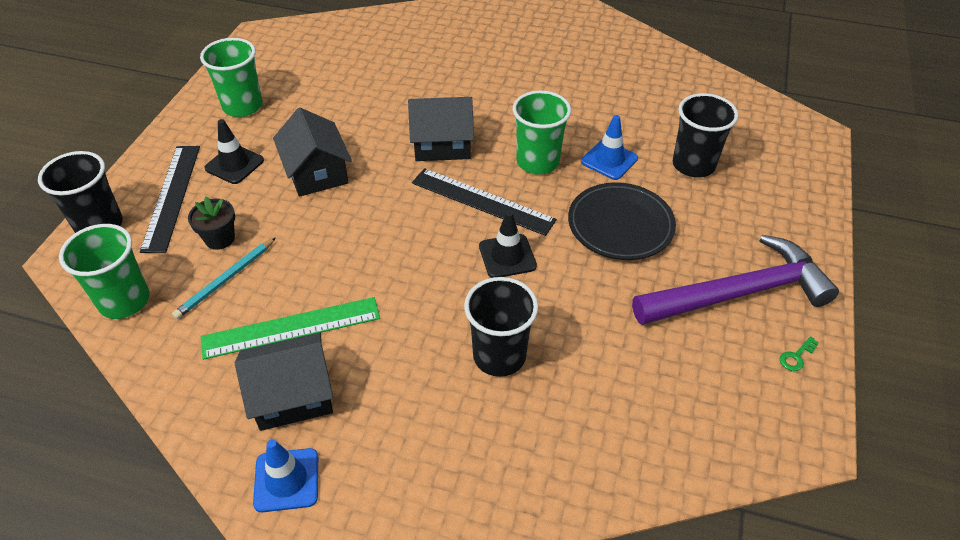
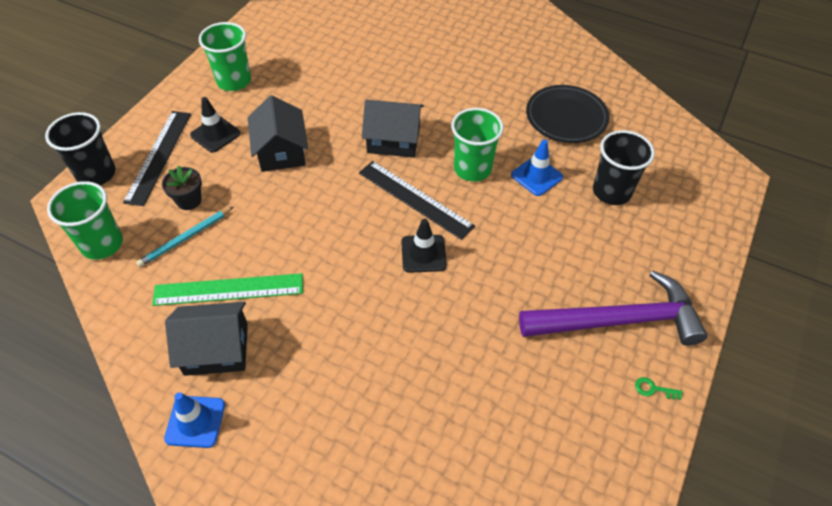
camera: 10 degrees right, 5 degrees up
(499, 356) = (394, 344): black cup -> none
(620, 225) = (530, 240): black plate -> black plate (566, 117)
(796, 357) = (653, 389): green key -> green key turned 45 degrees clockwise

